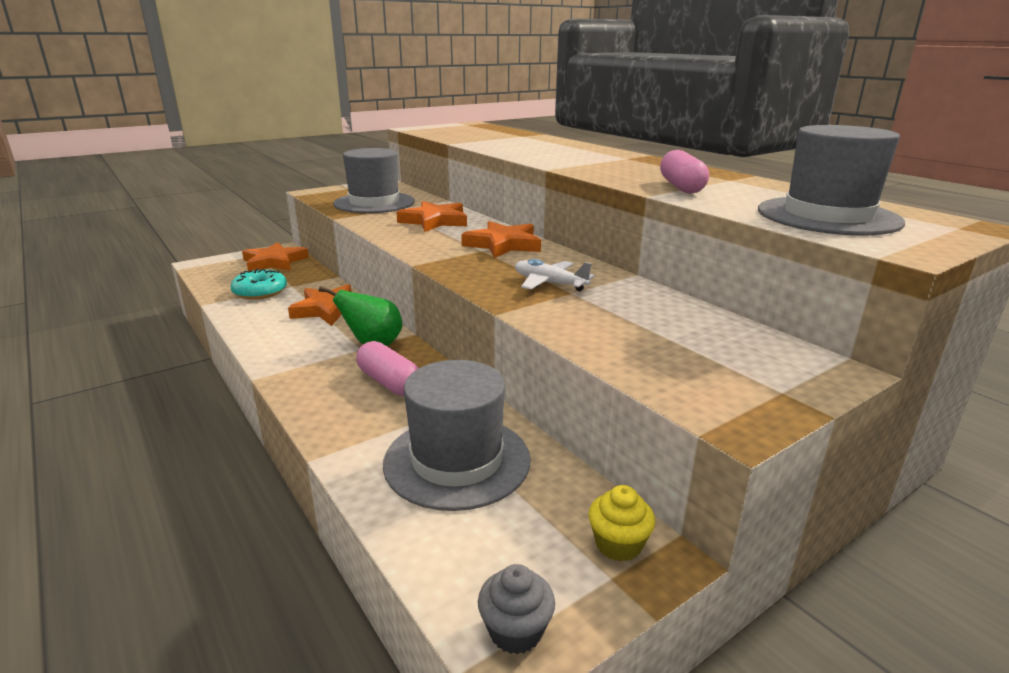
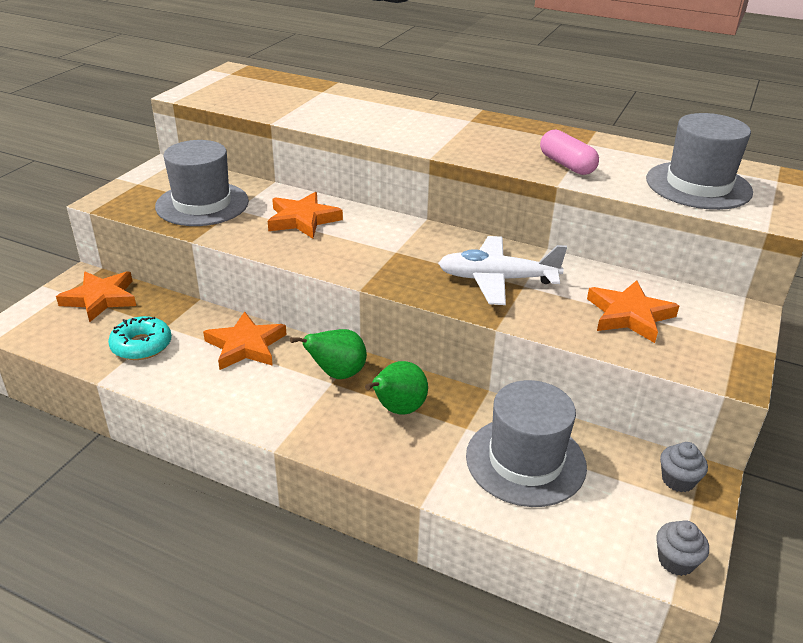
camera: 30 degrees left, 10 degrees up
(389, 382) = (397, 409): pink capsule -> green pear
(503, 245) = (406, 239): orange star -> orange star (629, 315)
(550, 283) = (497, 279): white plane -> white plane, size x1.61
(618, 544) = (678, 480): yellow cupcake -> grey cupcake

